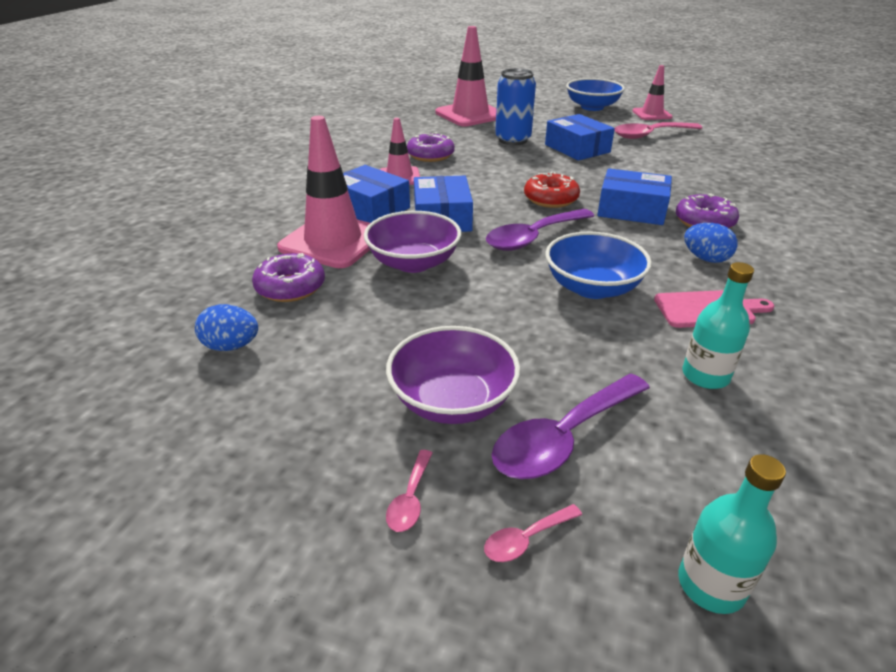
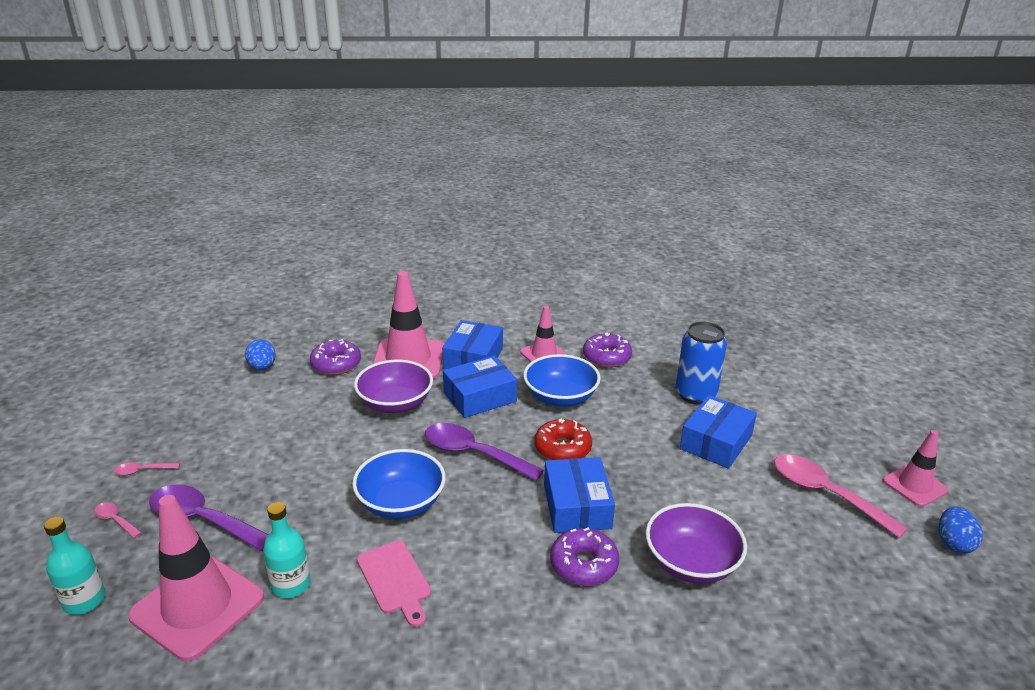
camera: 65 degrees right, 5 degrees down
(452, 400) = (230, 465): purple bowl -> purple bowl (691, 563)
(470, 114) = (742, 351): pink traffic cone -> pink traffic cone (197, 606)
(592, 107) = (878, 430): blue bowl -> blue bowl (560, 397)
(705, 259) = (495, 571): blue egg -> blue egg (953, 543)

